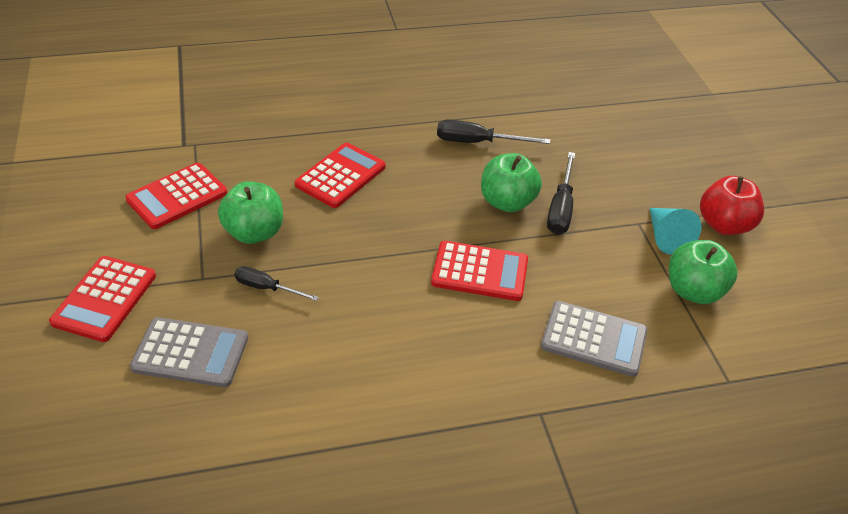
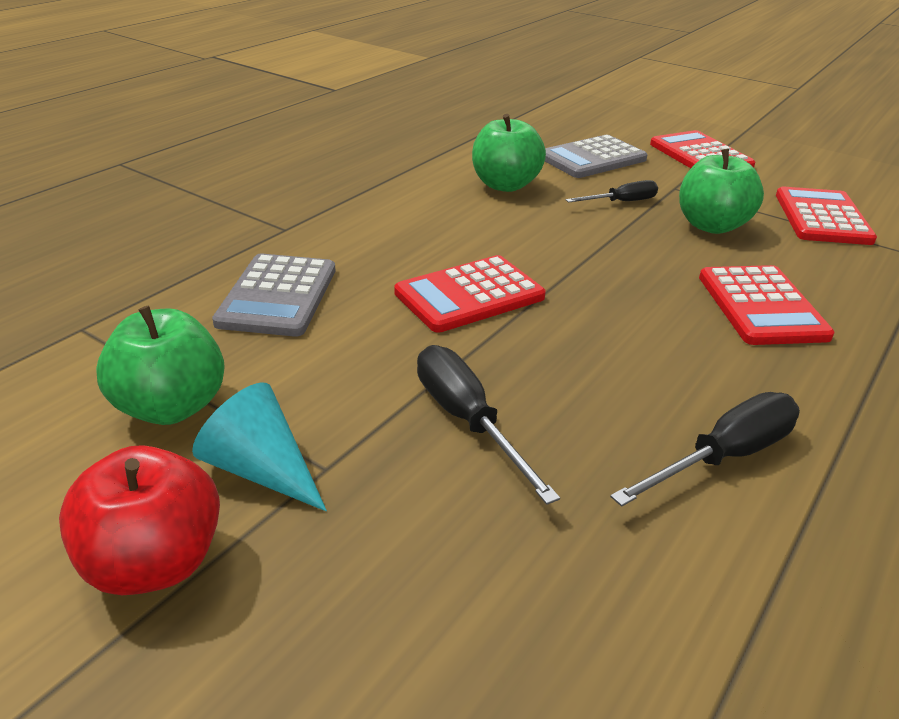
camera: 140 degrees right, 10 degrees down
(507, 202) = (547, 386): green apple -> green apple (505, 185)
(593, 339) = (278, 296): grey calculator -> grey calculator turned 60 degrees counterclockwise

